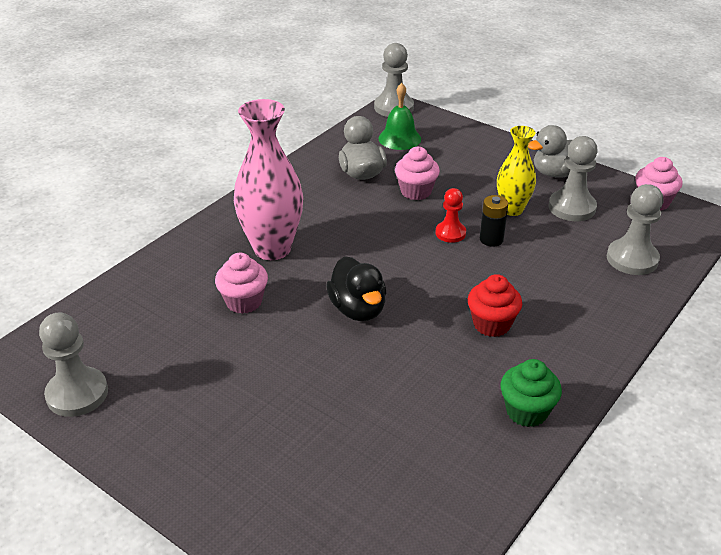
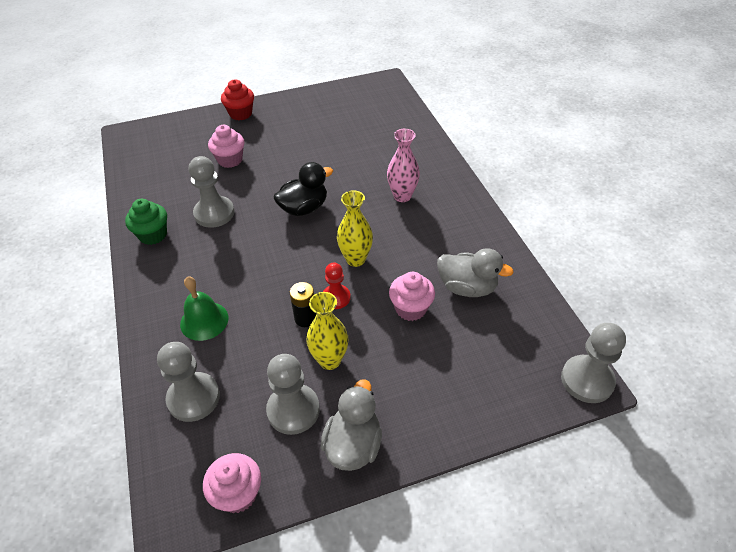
camera: 125 degrees right, 10 degrees up
(77, 394) = (343, 95): grey pawn -> grey pawn (214, 213)
(244, 302) = (359, 166): pink cupcake -> pink cupcake (230, 160)
(272, 249) = (402, 196): pink vase -> pink vase, size x0.61
(358, 309) = (304, 208): black duck -> black duck turned 135 degrees clockwise
(393, 241) = (355, 259): none -> yellow vase
(399, 138) = (513, 348): green bell -> green bell (204, 320)
(491, 324) = (226, 261): red cupcake -> red cupcake (240, 114)

